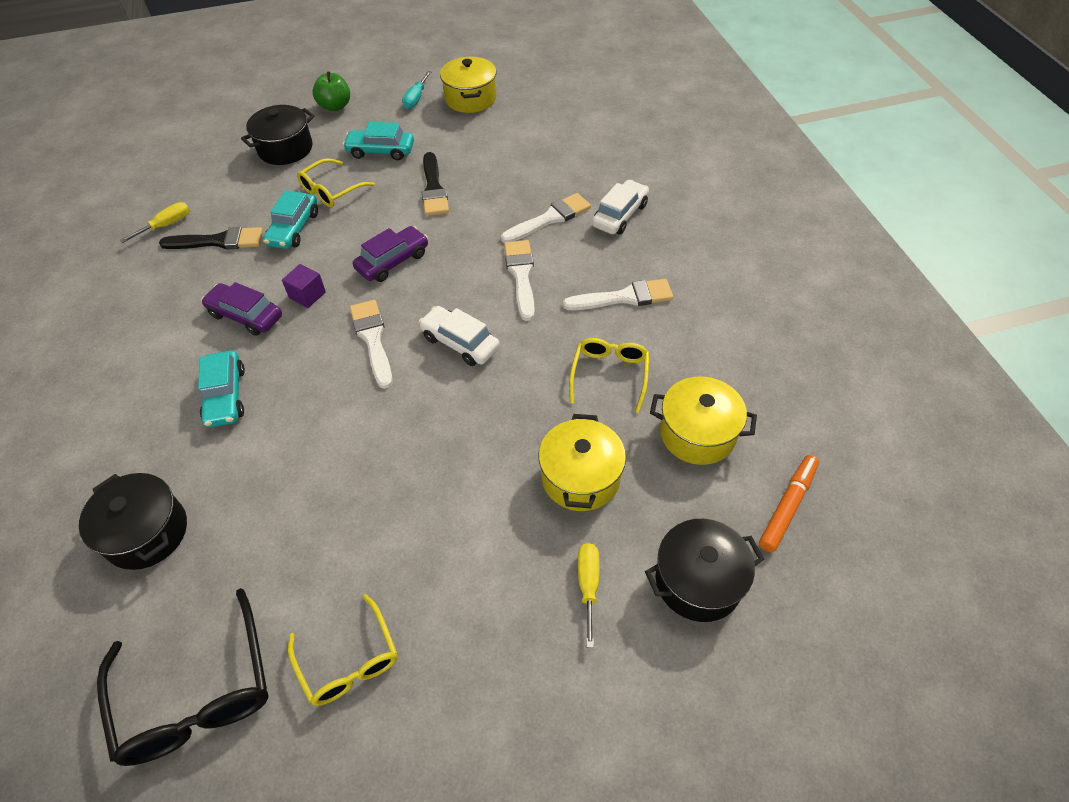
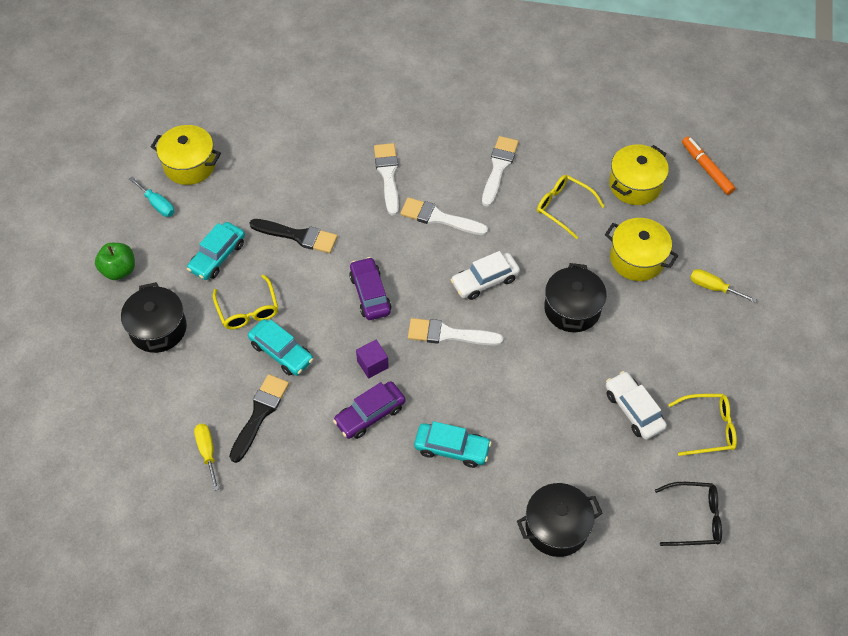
camera: 65 degrees left, 5 degrees up
(196, 692) = (694, 518): black glasses -> black glasses, size x0.64
(620, 215) = (413, 131): white car -> white car (633, 410)
(698, 581) = (734, 234): black pot -> black pot (572, 309)

